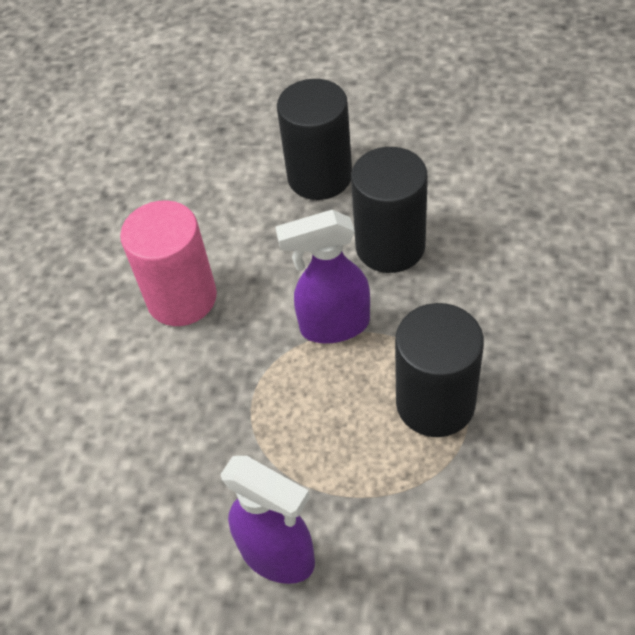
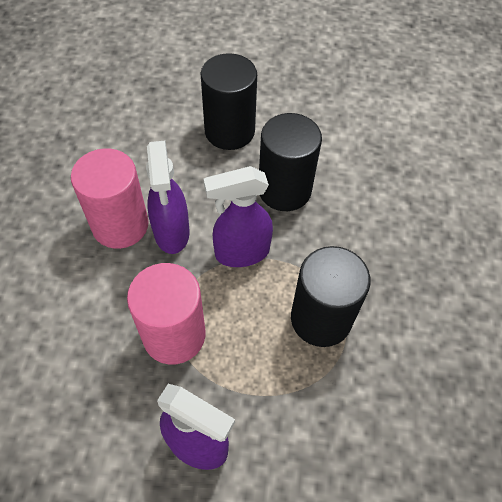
camera: 10 degrees left, 5 degrees up
(246, 305) = (172, 233): none -> purple spray bottle
(249, 427) = (174, 335): none -> pink cylinder

